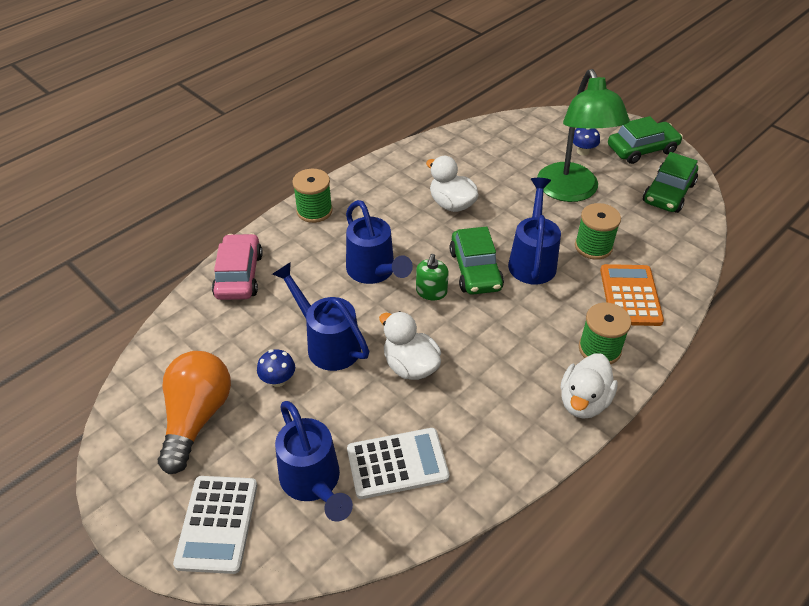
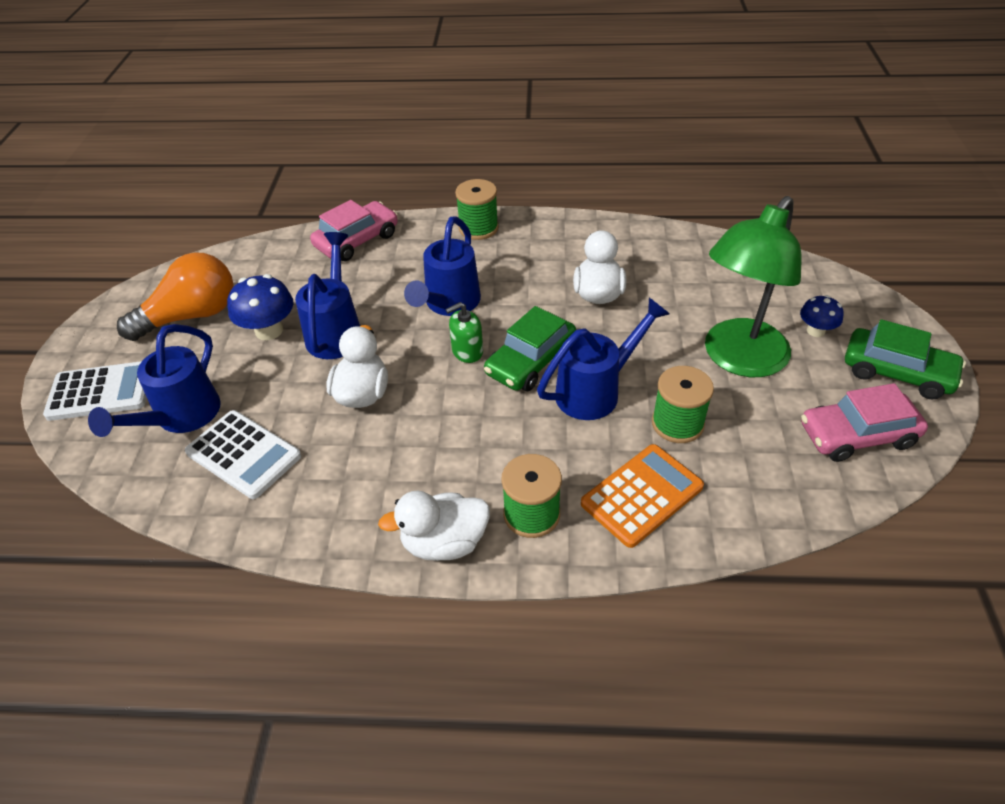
camera: 50 degrees right, 0 degrees up
(217, 524) = (100, 392): white calculator -> white calculator turned 150 degrees counterclockwise
(278, 380) = (269, 330): blue mushroom -> blue mushroom, size x1.61
(668, 193) = (857, 435): green car -> pink car

